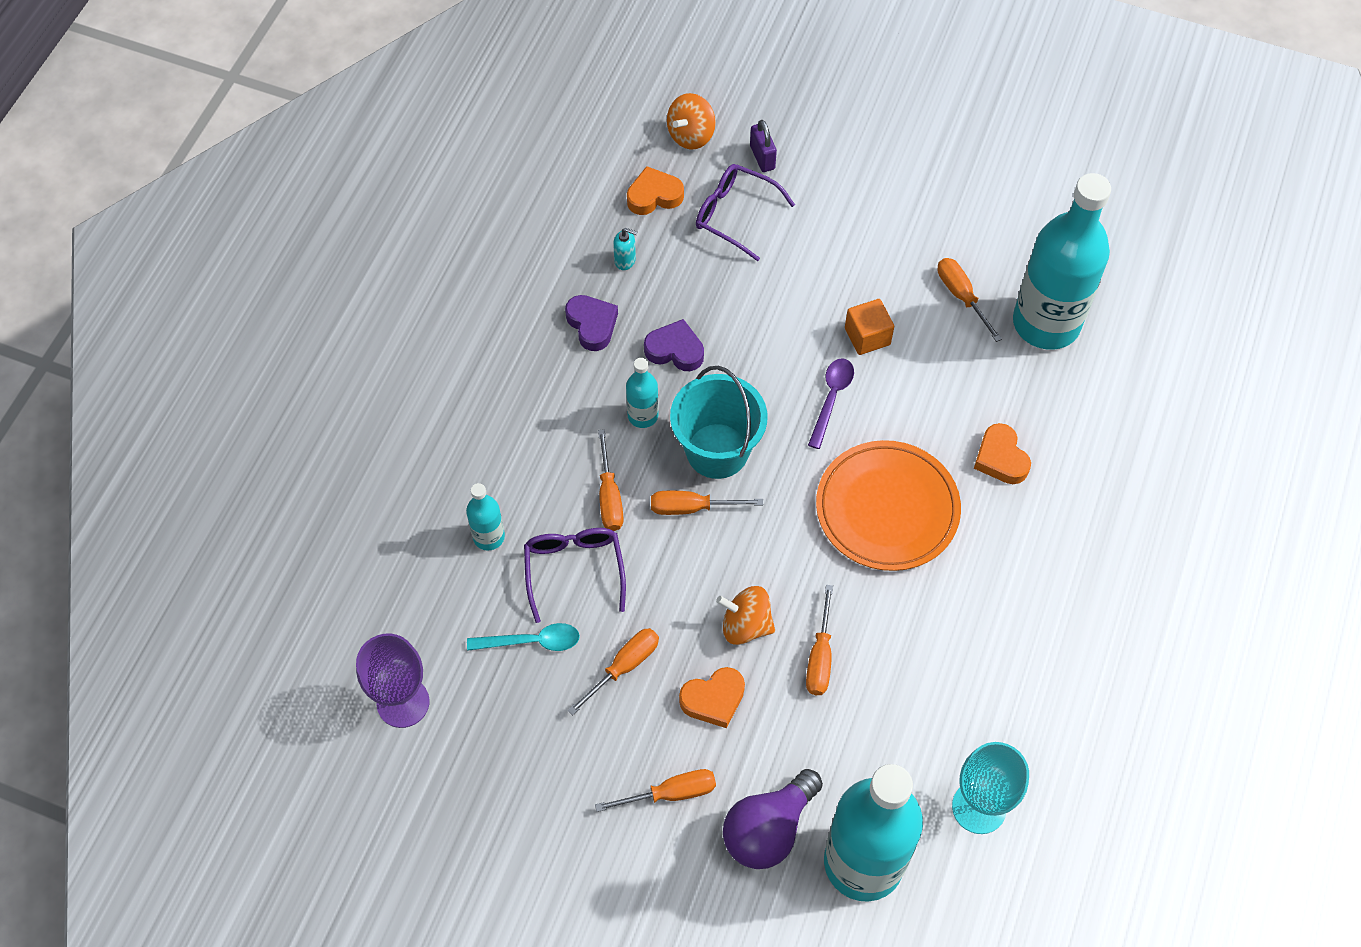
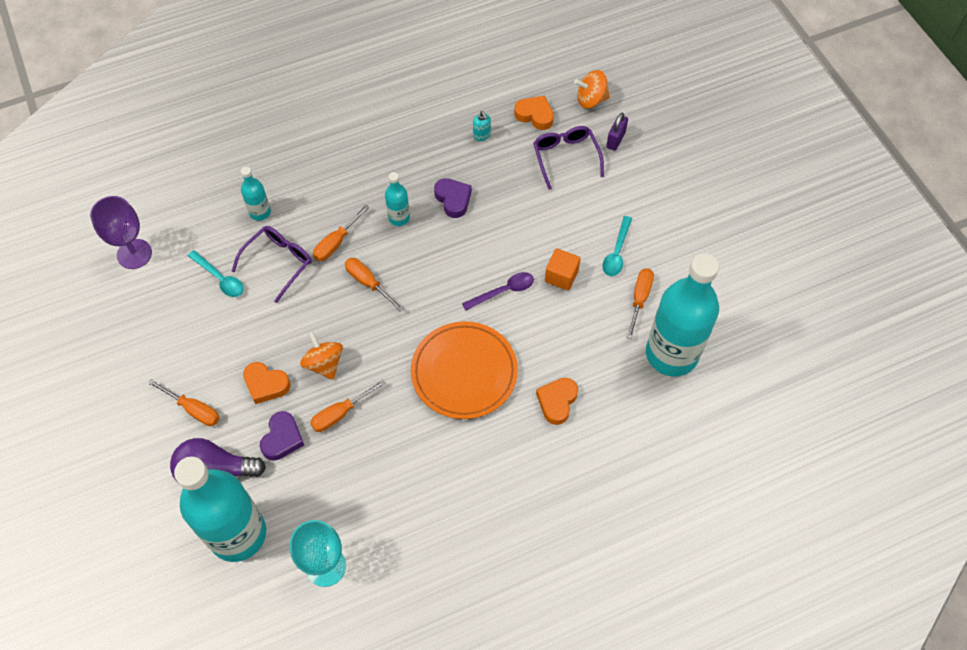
camera: 45 degrees right, 0 degrees up
(592, 325) = (427, 153): purple heart -> purple heart (282, 438)
(624, 667) = (245, 329): orange screwdriver -> none
(717, 451) = (414, 266): turquoise bucket -> none
(890, 269) = (616, 252): none -> turquoise spoon

